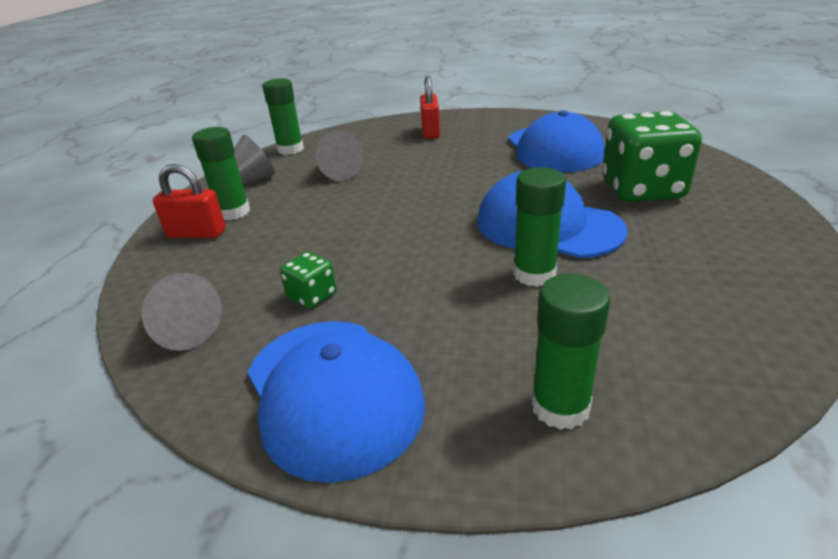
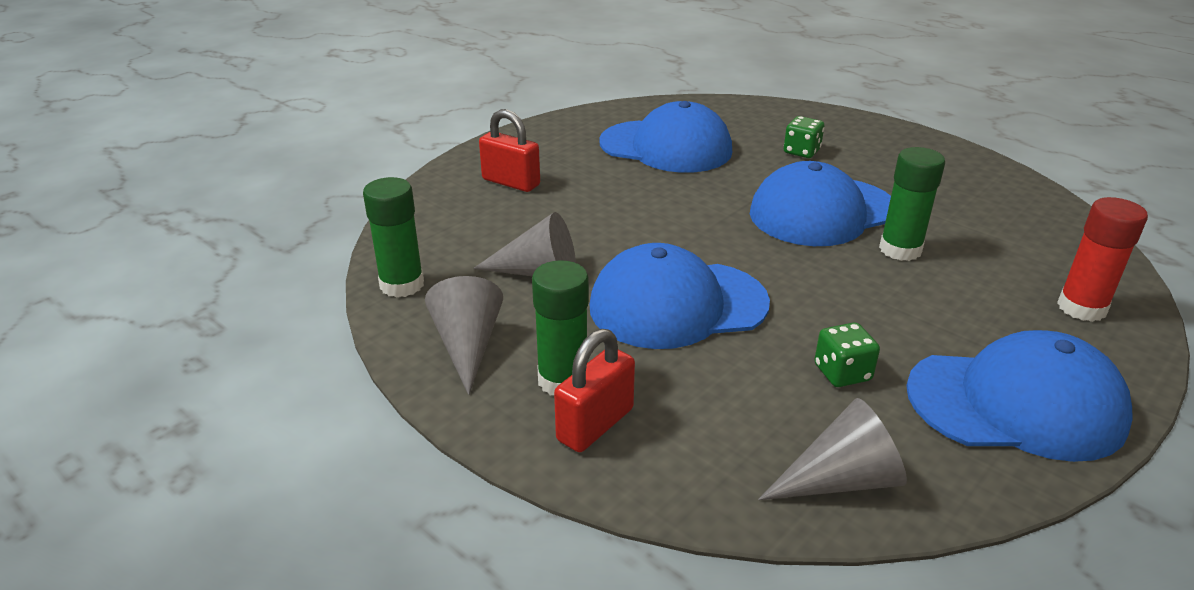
camera: 60 degrees left, 0 degrees up
(344, 216) = (677, 305): none -> blue cap
(560, 407) = (1081, 308): green glue stick -> red glue stick
(642, 189) = (801, 151): green dice -> green dice, size x0.45

